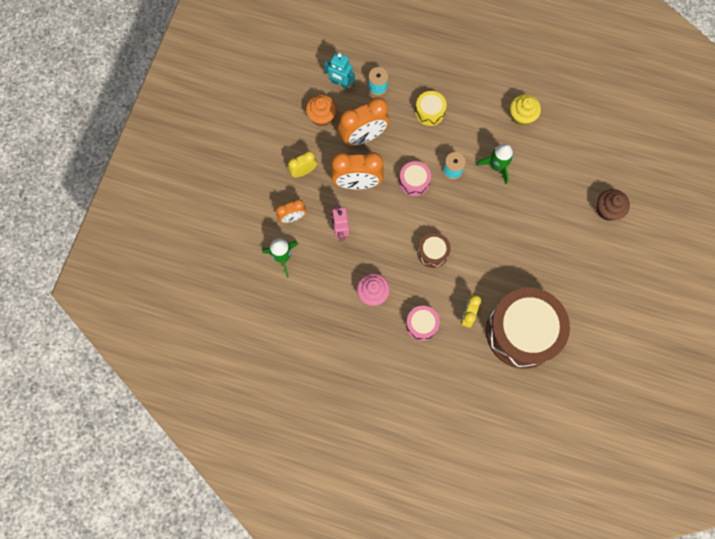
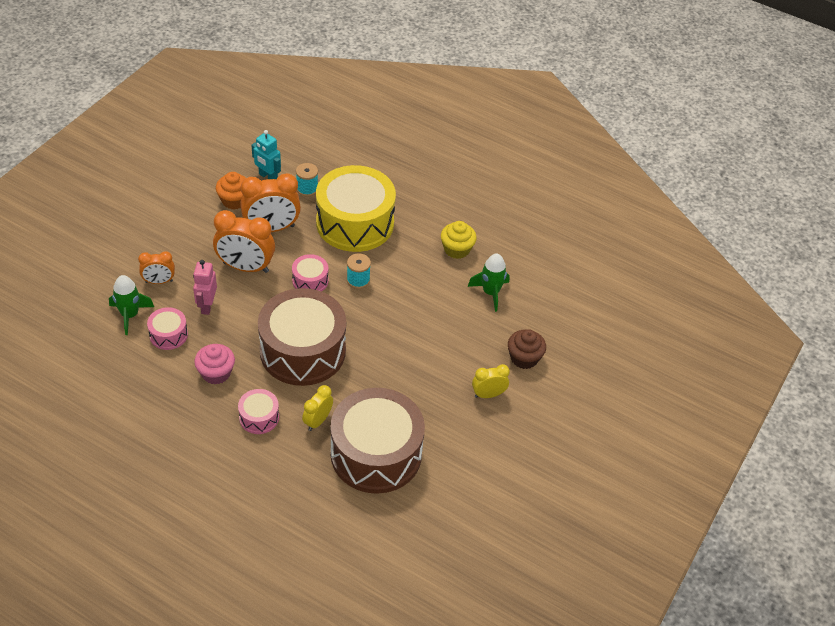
camera: 10 degrees right, 25 degrees down
(303, 171) = (191, 243): yellow clock -> yellow clock (488, 394)
(321, 267) = (168, 335): none -> pink drum
(429, 112) = (355, 223): yellow drum -> yellow drum, size x2.26
(432, 252) = (303, 351): brown drum -> brown drum, size x2.26
(497, 166) = (410, 288): green rocket -> green rocket (490, 293)

